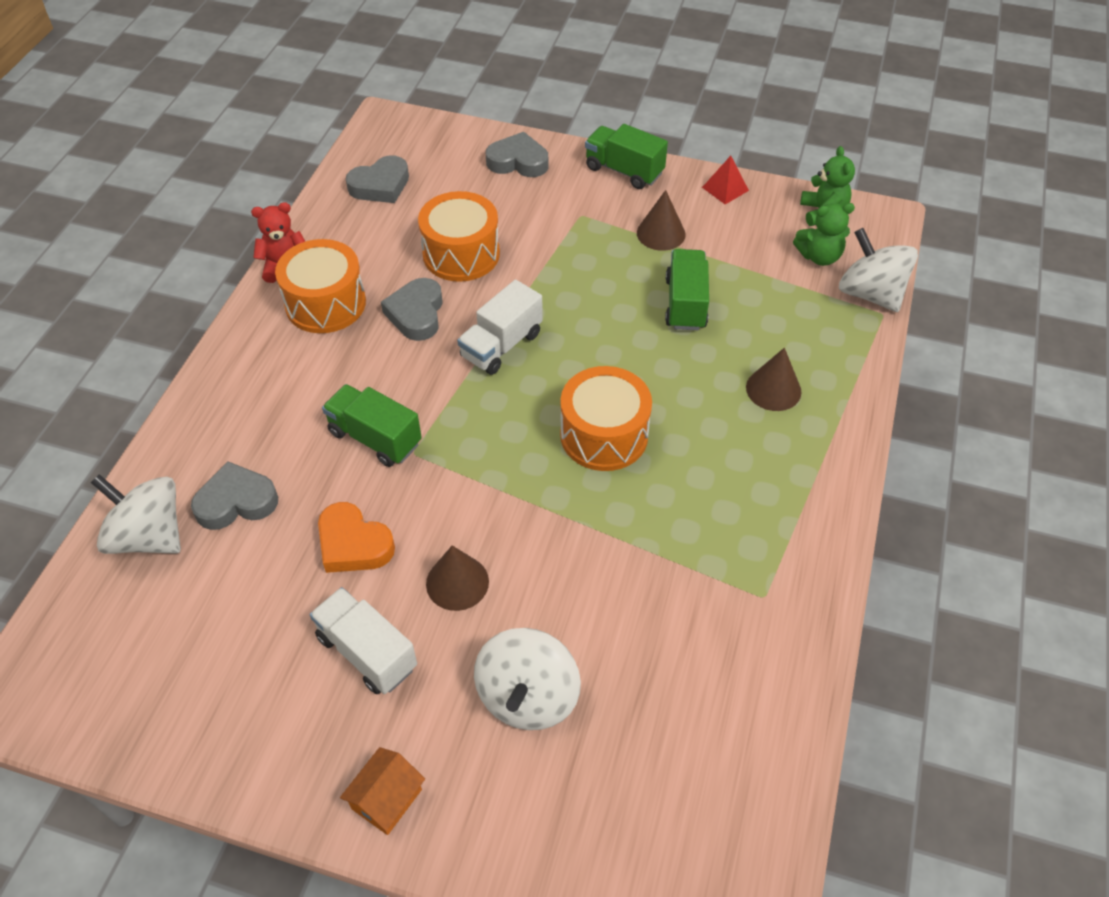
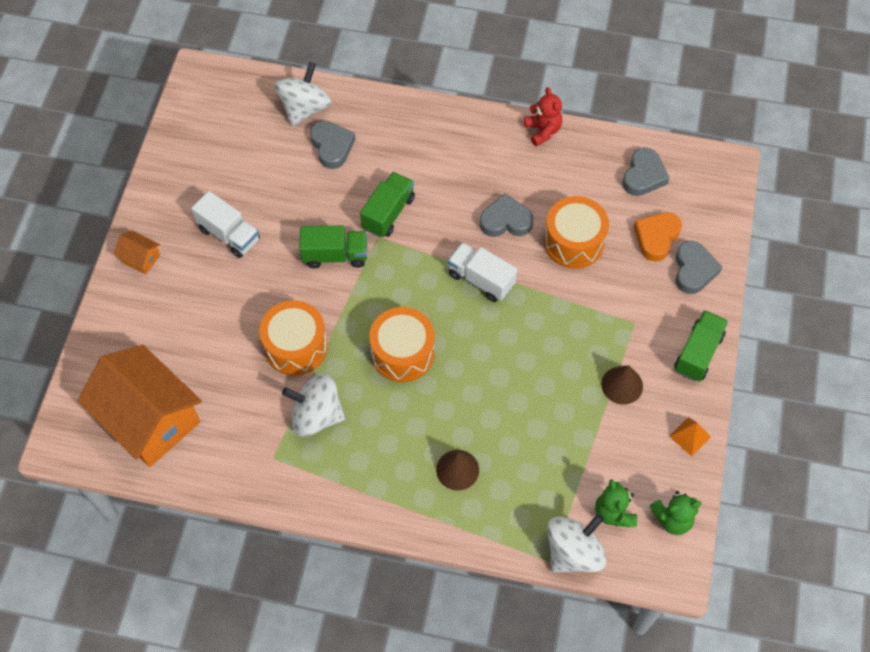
camera: 85 degrees right, 10 degrees up
(325, 303) = (508, 162): orange drum -> orange drum (295, 346)
(353, 544) = (304, 215): orange heart -> orange heart (656, 237)
(367, 652) = (229, 234): white truck -> white truck turned 90 degrees clockwise
(380, 185) = (643, 176): grey heart -> grey heart turned 120 degrees counterclockwise
(457, 582) = (278, 275): brown cone -> none
(527, 696) = (201, 322): white spinning top -> white spinning top (316, 415)
(685, 304) = (541, 405): green truck -> green truck (335, 255)
(701, 778) = (149, 419): none -> orange house
(725, 188) = (690, 436): red pyramid -> orange pyramid

